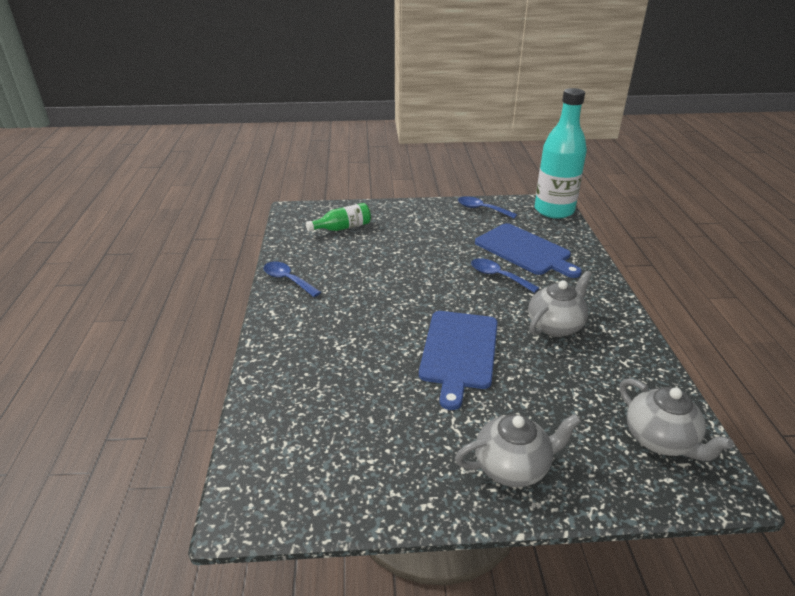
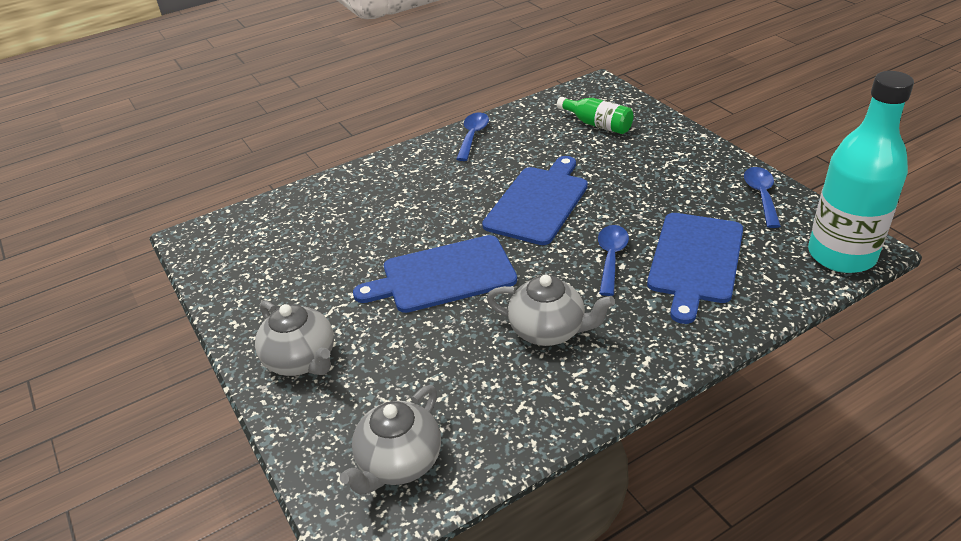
camera: 65 degrees right, 5 degrees up
(410, 281) = (538, 202): none -> blue cutting board

